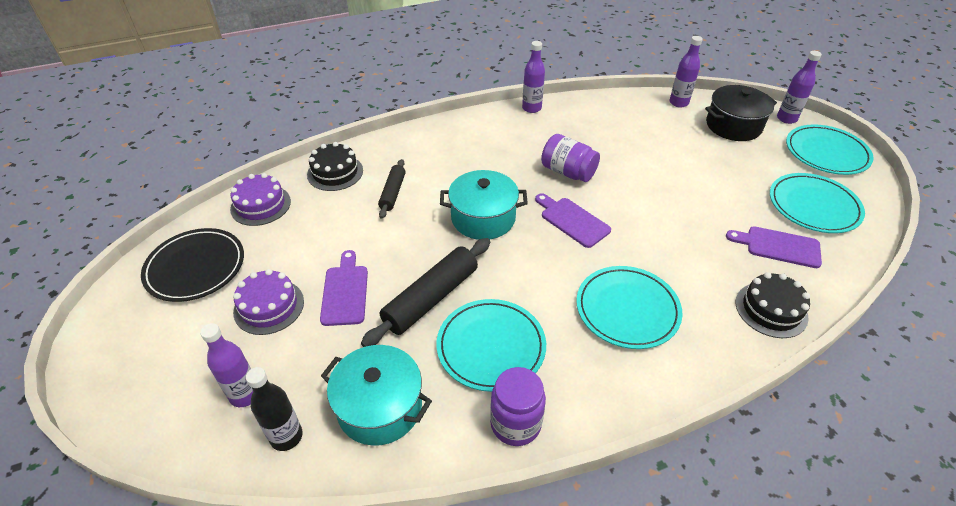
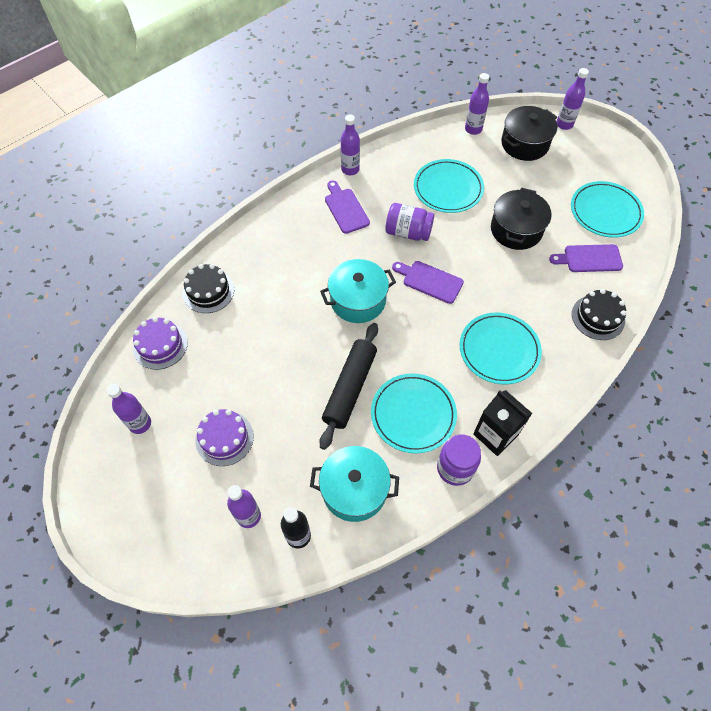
camera: 20 degrees left, 15 degrees up
(195, 267) = (140, 424): black plate -> purple bottle
(345, 292) = (279, 405): purple cutting board -> purple cutting board (345, 209)
(393, 193) = (270, 297): black rolling pin -> none
(585, 401) = (495, 434): none -> black carton
(694, 198) = (516, 230): none -> black pot
(826, 153) = (602, 154): turquoise plate -> turquoise plate (448, 188)

